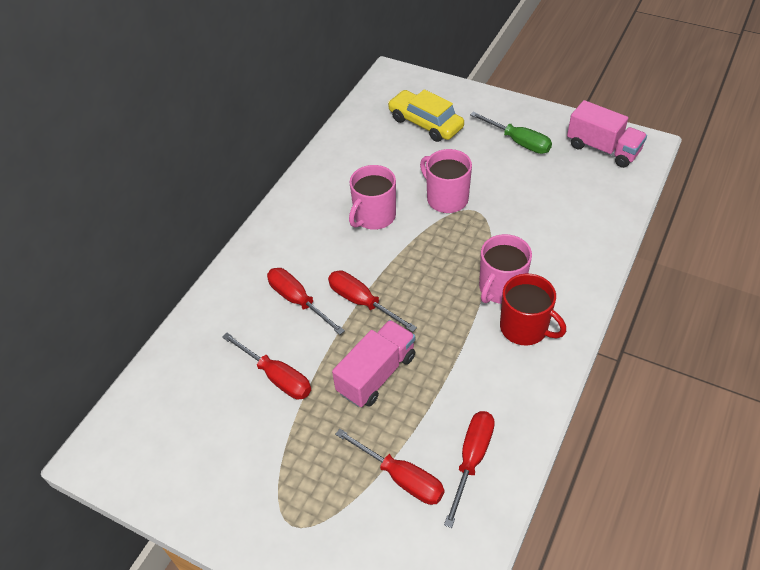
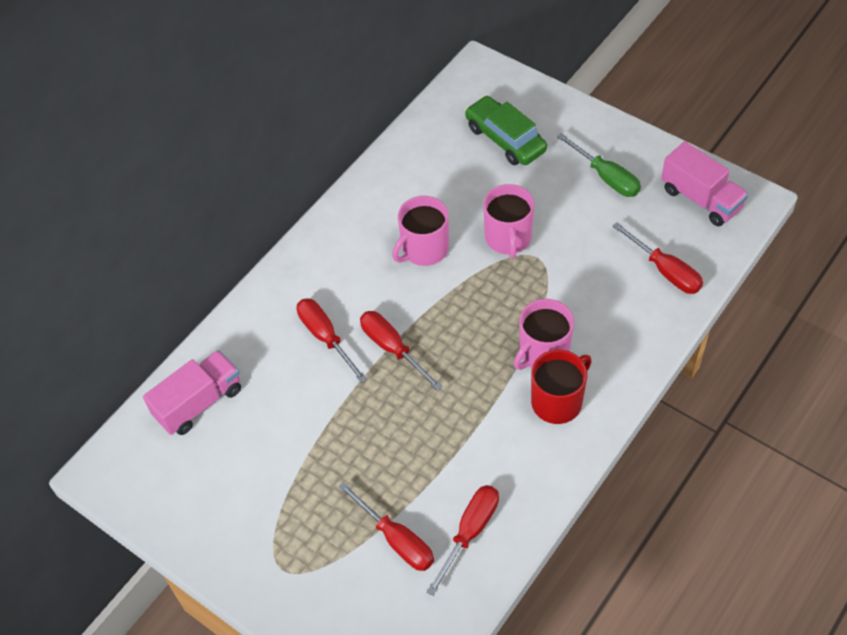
camera: 10 degrees right, 5 degrees up
(277, 377) = (291, 418): red screwdriver -> red screwdriver (665, 271)
(376, 374) = (392, 429): pink truck -> pink truck (199, 403)
(425, 123) = (505, 139): yellow car -> green car
(446, 198) = (508, 238): pink mug -> pink mug turned 150 degrees counterclockwise
(525, 328) = (557, 401): red mug -> red mug turned 90 degrees counterclockwise

